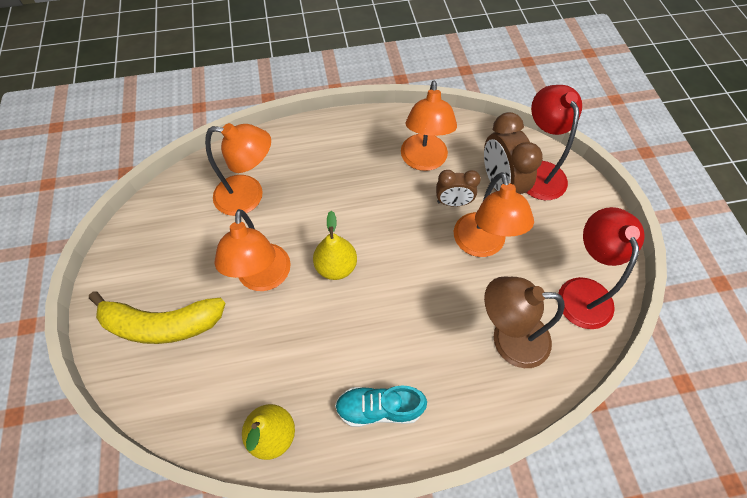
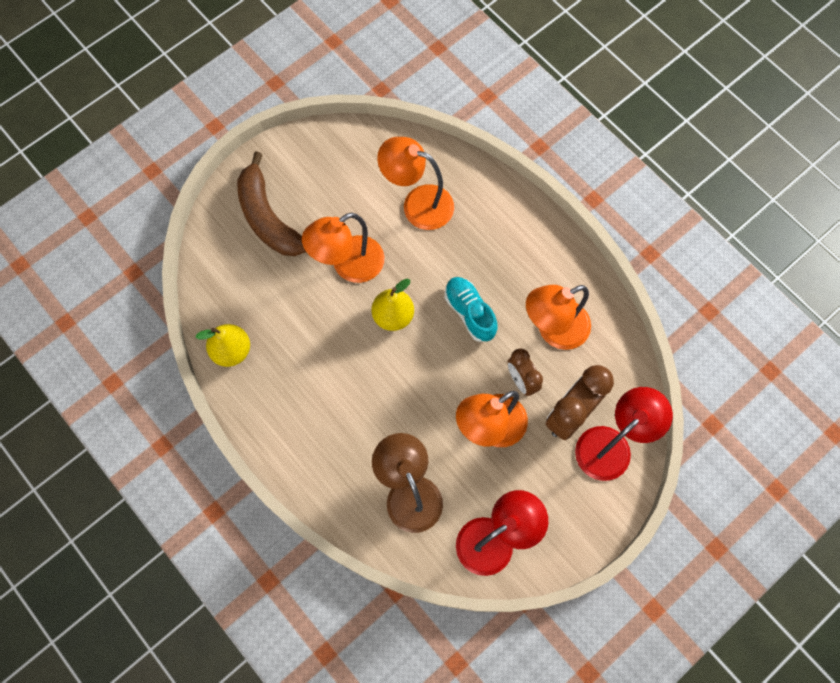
camera: 60 degrees right, 10 degrees up
(162, 324) = (268, 217): yellow banana -> brown banana
(249, 196) = (418, 203): orange lamp -> orange lamp turned 135 degrees clockwise
(379, 408) = (292, 417): turquoise shoe -> turquoise shoe (470, 312)

